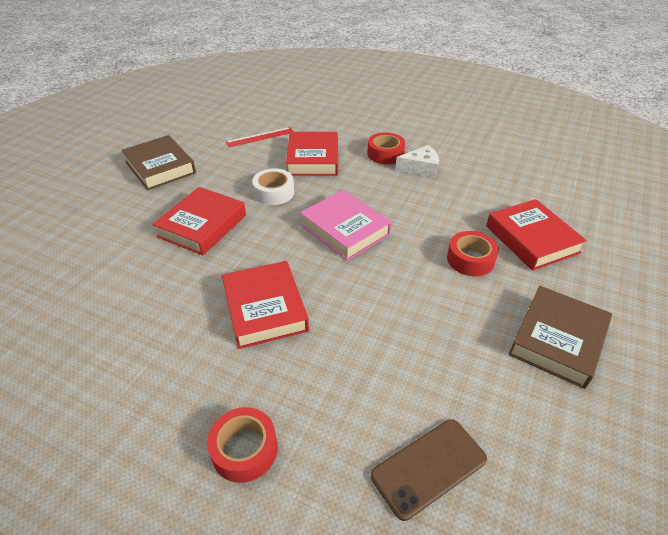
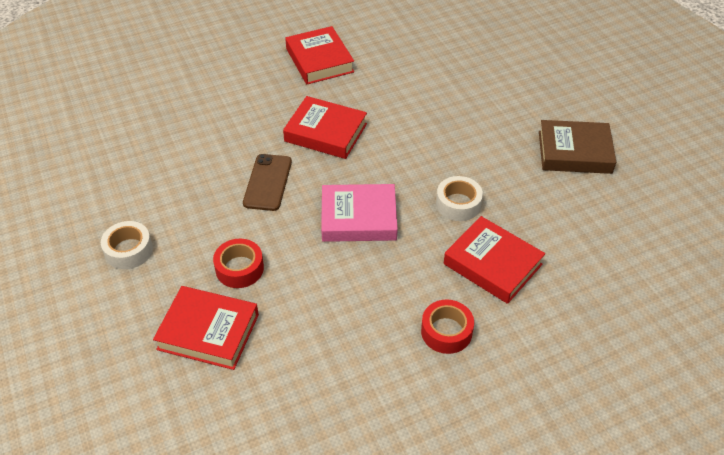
camera: 130 degrees right, 5 degrees up
(202, 226) = (452, 142): red book -> red book (319, 60)
(244, 449) = (243, 83): red tape -> none
(260, 137) = (579, 247): red ruler -> none
(421, 168) = (390, 341): white cheese -> none
(429, 467) = (152, 135): brown phone -> brown phone (267, 182)
(557, 340) = (129, 250): brown book -> white tape

